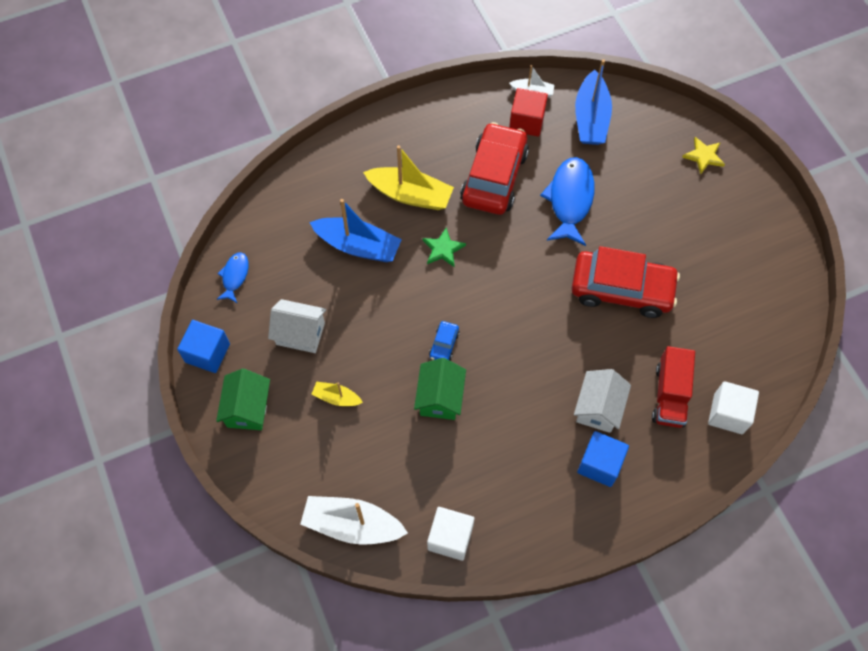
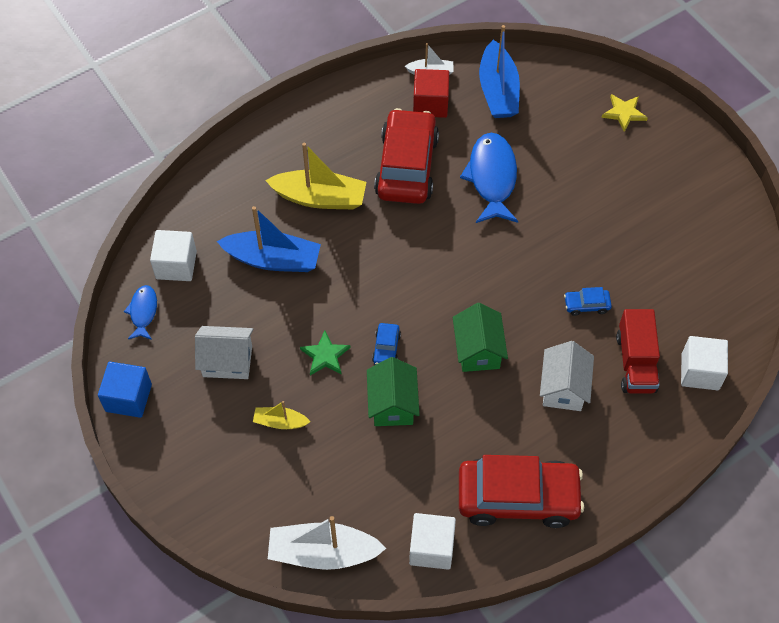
camera: 10 degrees left, 5 degrees down
(247, 408) = (184, 449): green house -> green house (478, 350)
(271, 238) = (176, 265): none -> white cube
(443, 249) = (366, 249): green star -> green star (325, 355)
(600, 464) = (576, 445): blue cube -> none
(621, 289) = (564, 262): red car -> red car (518, 497)
(634, 333) = (586, 305): none -> blue car

